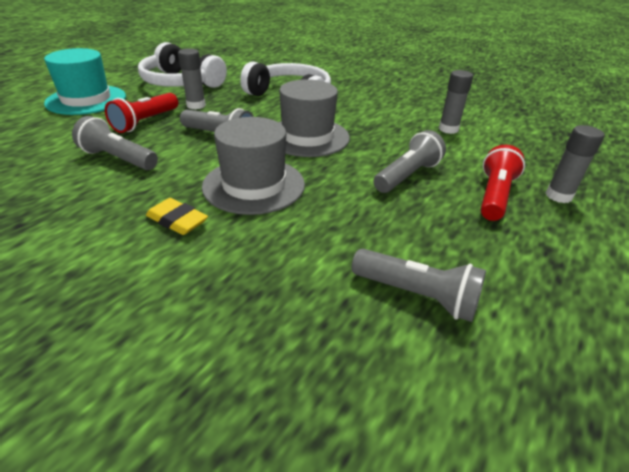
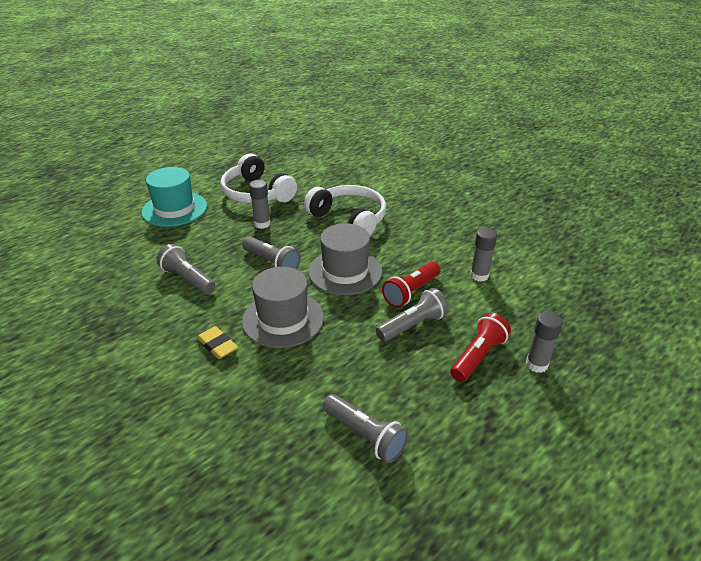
camera: 15 degrees right, 0 degrees up
(145, 122) = (216, 240): red flashlight -> red flashlight (411, 292)

